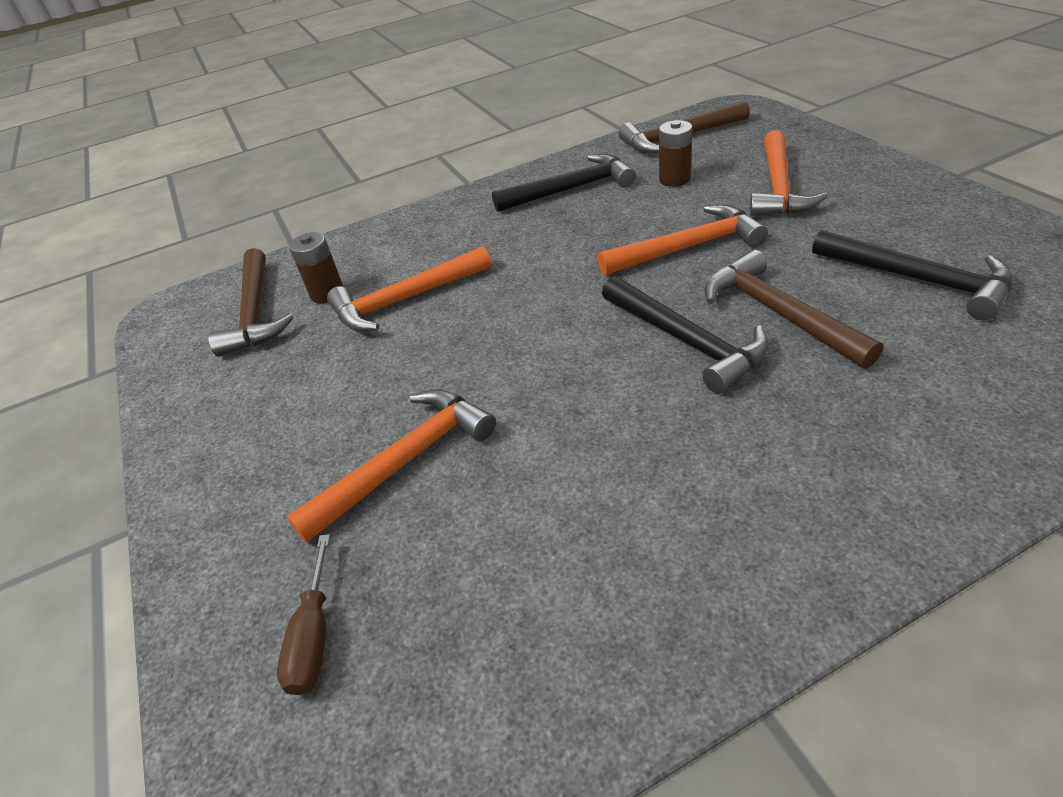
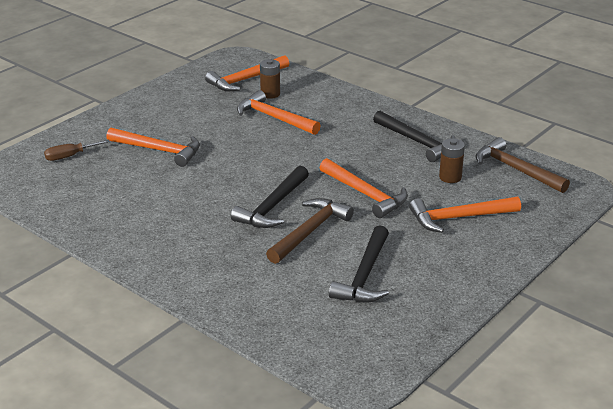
camera: 60 degrees right, 10 degrees down
(255, 312) = (245, 80): brown hammer -> orange hammer

